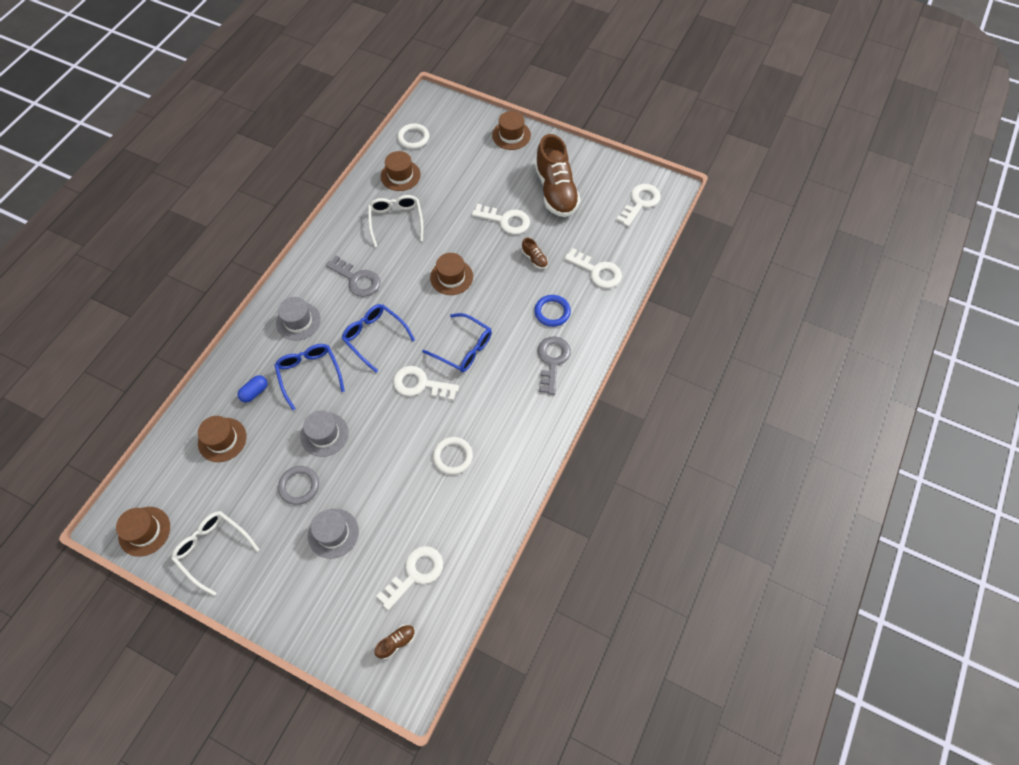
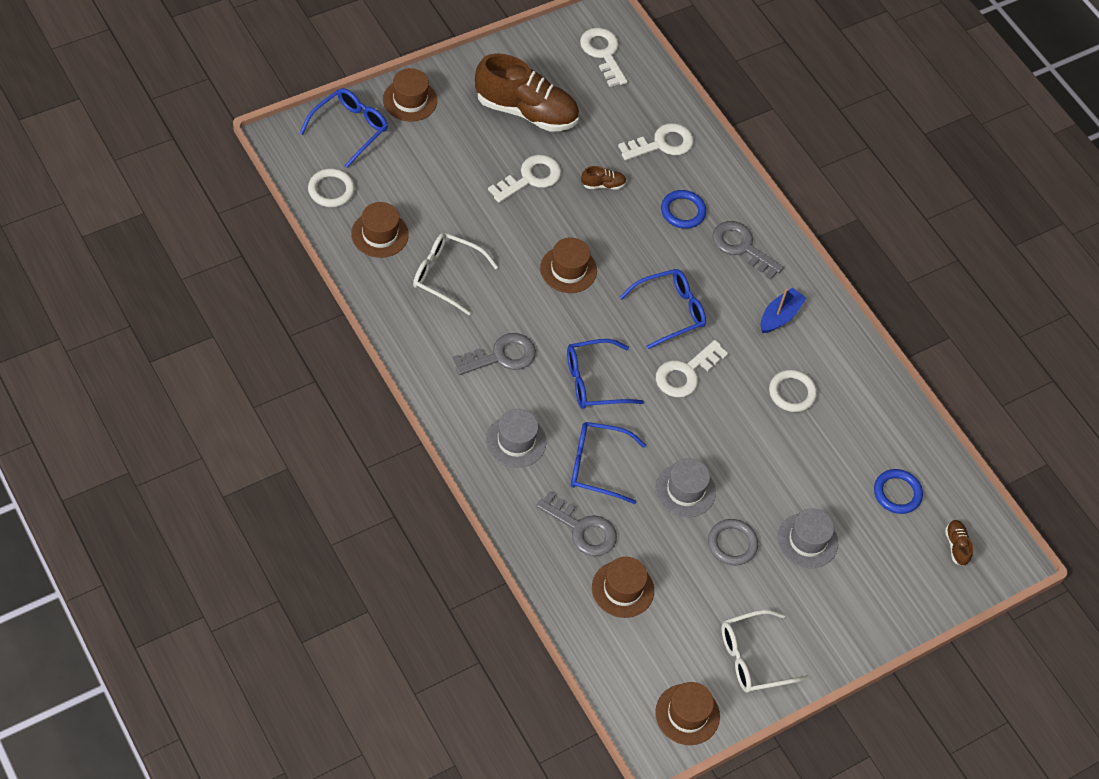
camera: 65 degrees left, 5 degrees down
(255, 392) = (582, 529): blue capsule -> grey key
(415, 573) = (897, 493): white key -> blue ring
(465, 122) = (349, 129): none -> blue glasses
(512, 414) = (779, 316): none -> blue boat

